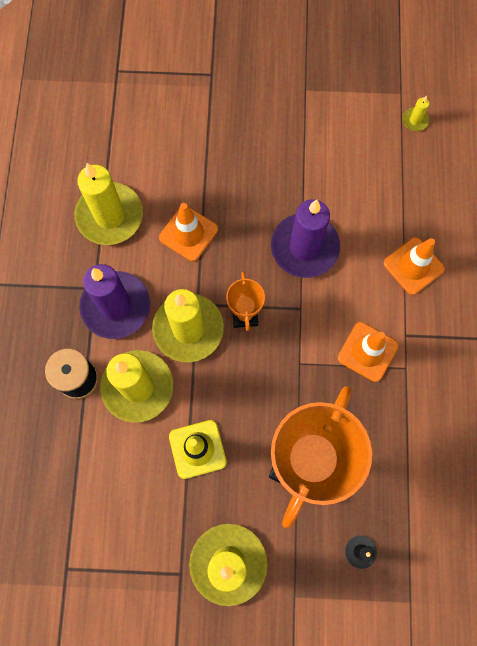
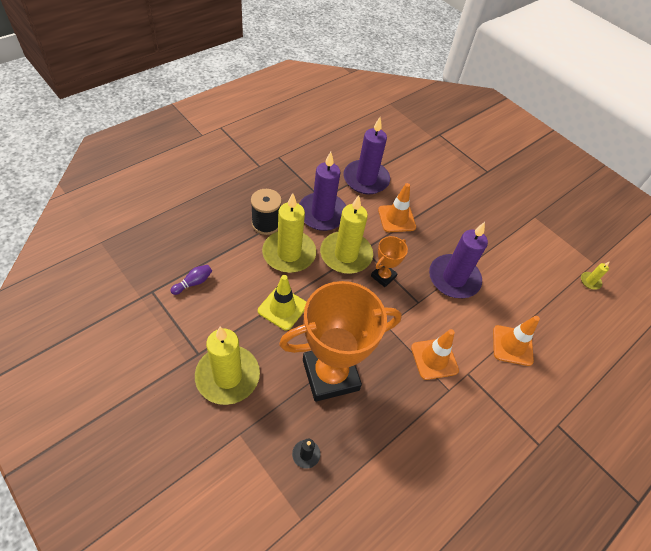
camera: 40 degrees right, 20 degrees down
(91, 517) = (193, 283): none -> purple bowling pin
(110, 216) = (366, 179): yellow candle -> purple candle

